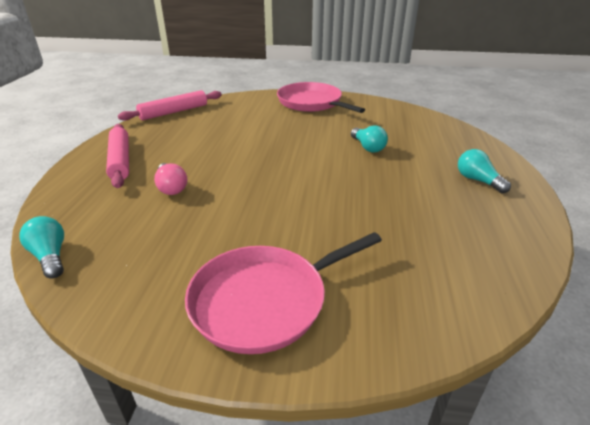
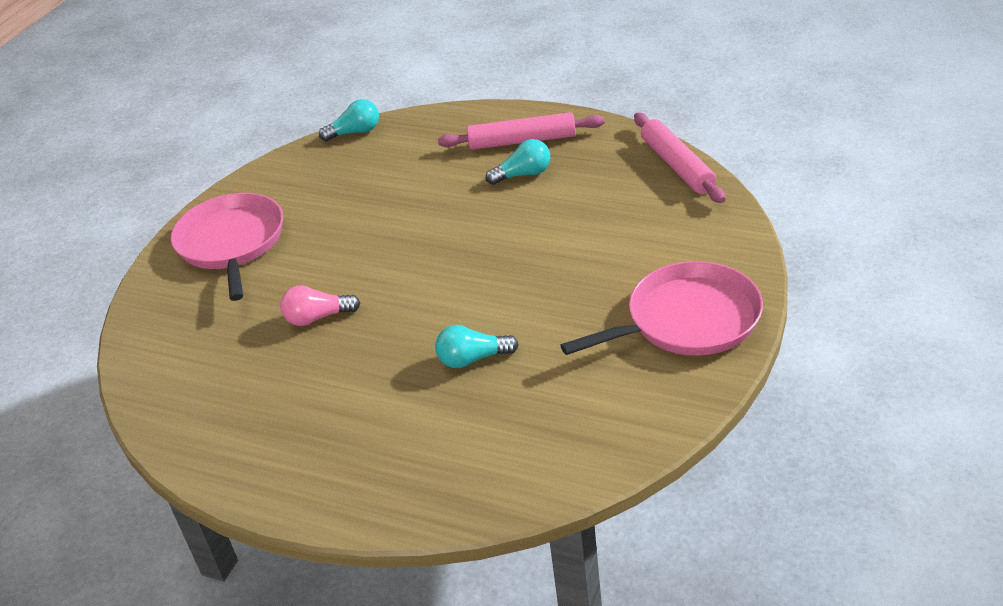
camera: 110 degrees right, 5 degrees up
(171, 187) = (439, 183): pink light bulb -> pink light bulb (317, 318)
(477, 180) = (323, 453): turquoise light bulb -> turquoise light bulb (523, 174)

